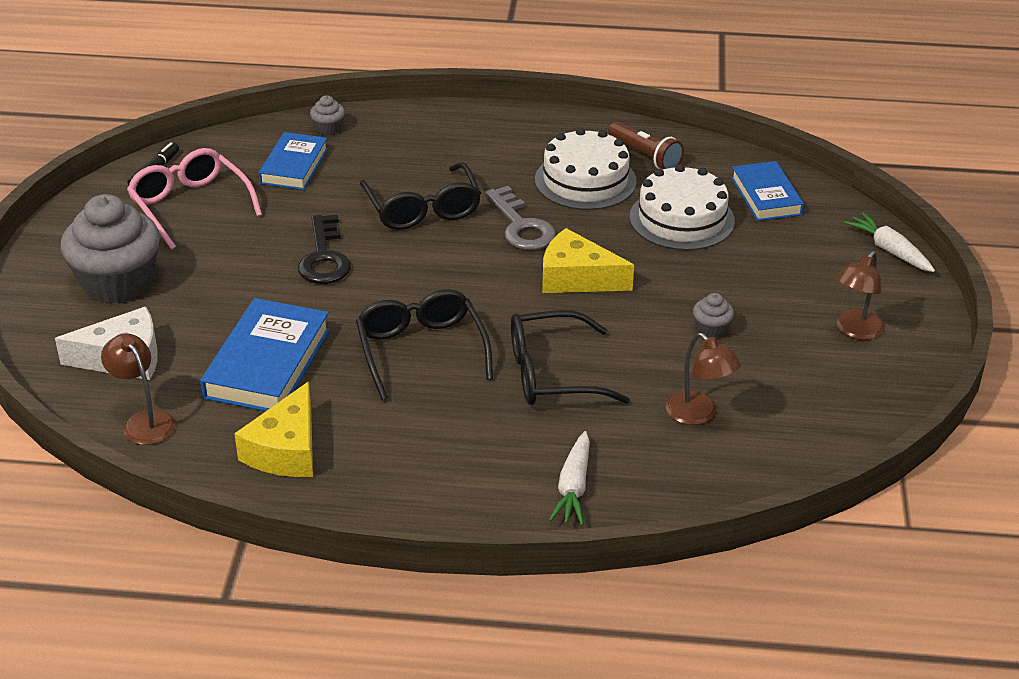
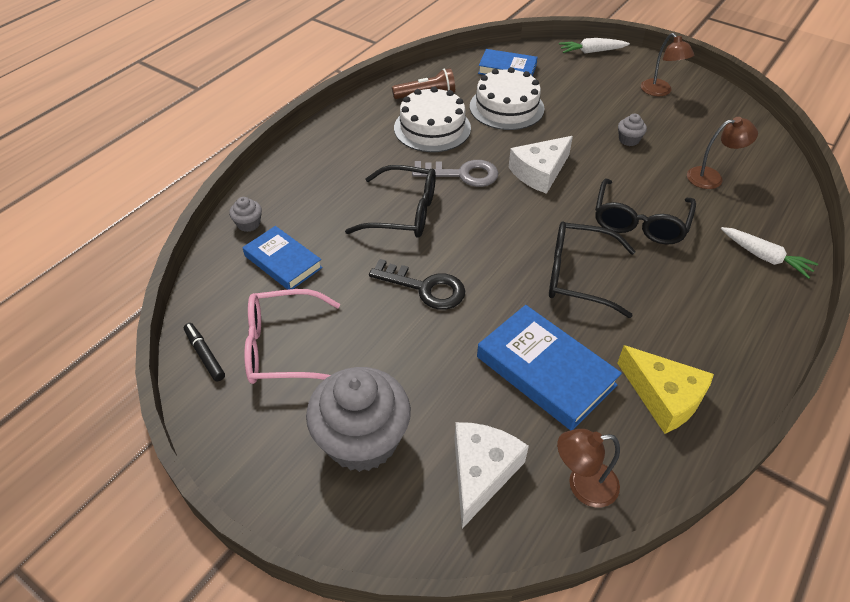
camera: 60 degrees left, 10 degrees up
(576, 278) = (540, 172): yellow cheese -> white cheese

